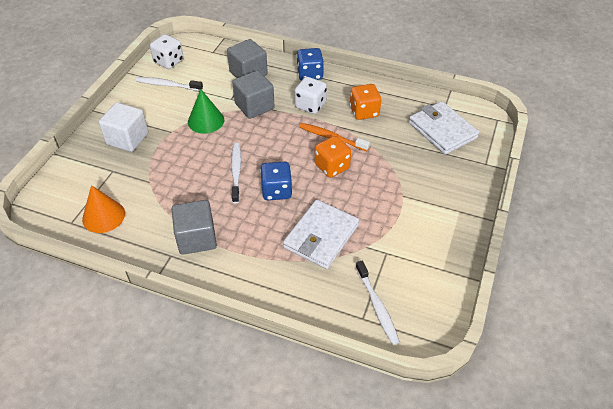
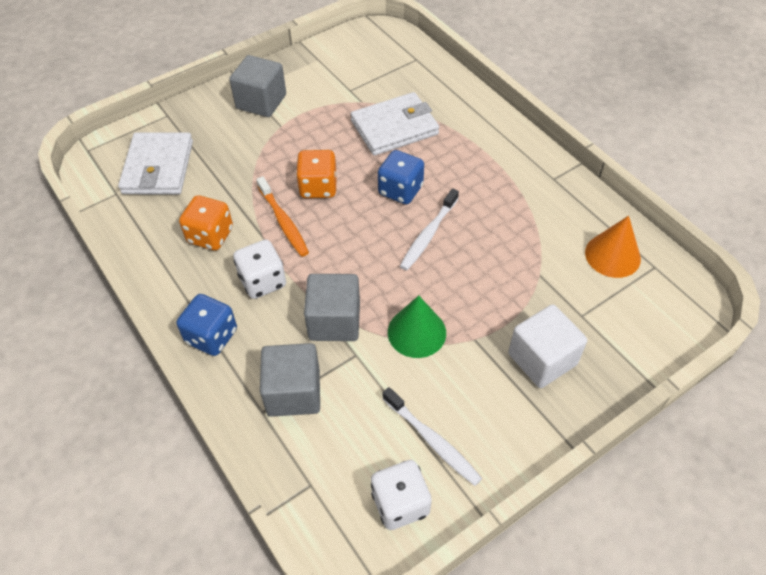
camera: 145 degrees left, 5 degrees up
(196, 238) = (518, 182): grey cube -> grey cube (261, 102)
(377, 306) = (397, 60): white toothbrush -> none

